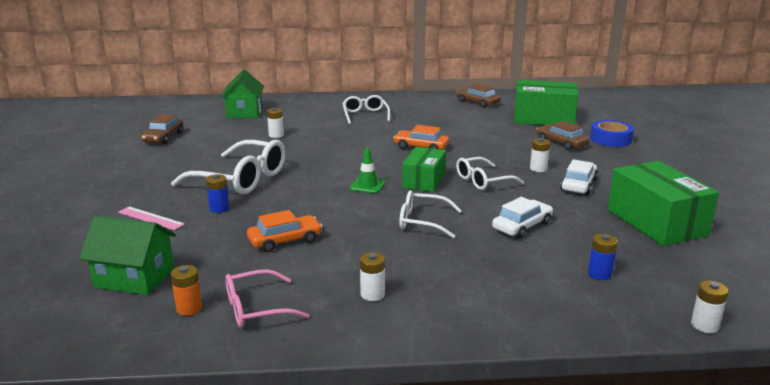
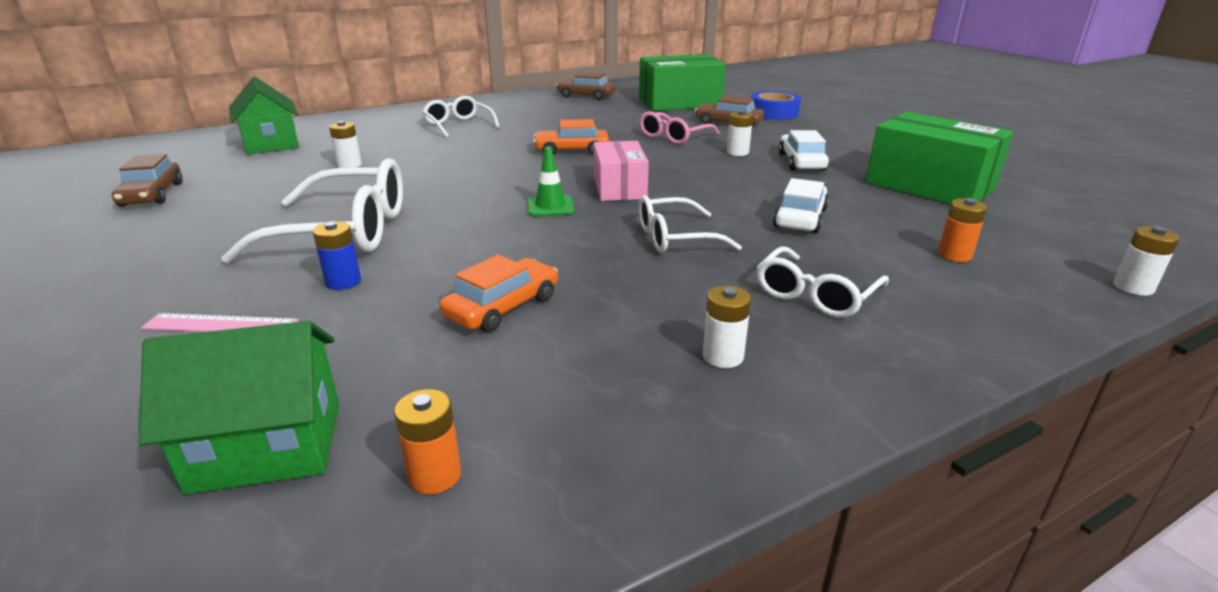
camera: 25 degrees left, 5 degrees up
(256, 308) = (563, 436): pink glasses -> pink glasses (674, 136)
(424, 181) = (619, 188): green box -> pink box
(483, 181) = (691, 175): white glasses -> white glasses (815, 294)
(599, 274) = (954, 255): blue battery -> orange battery

